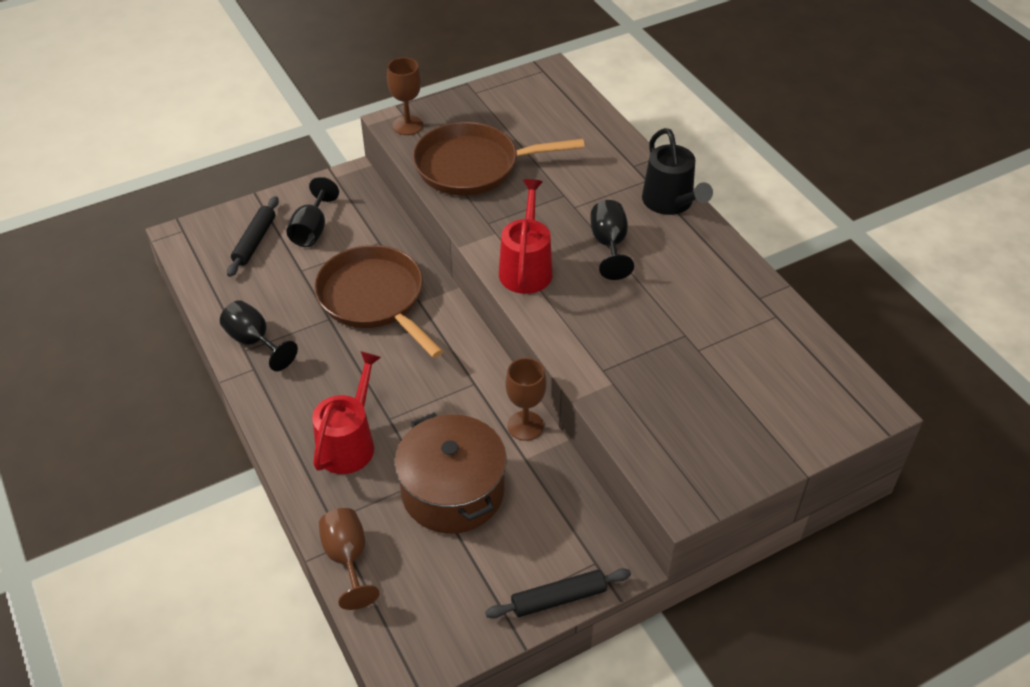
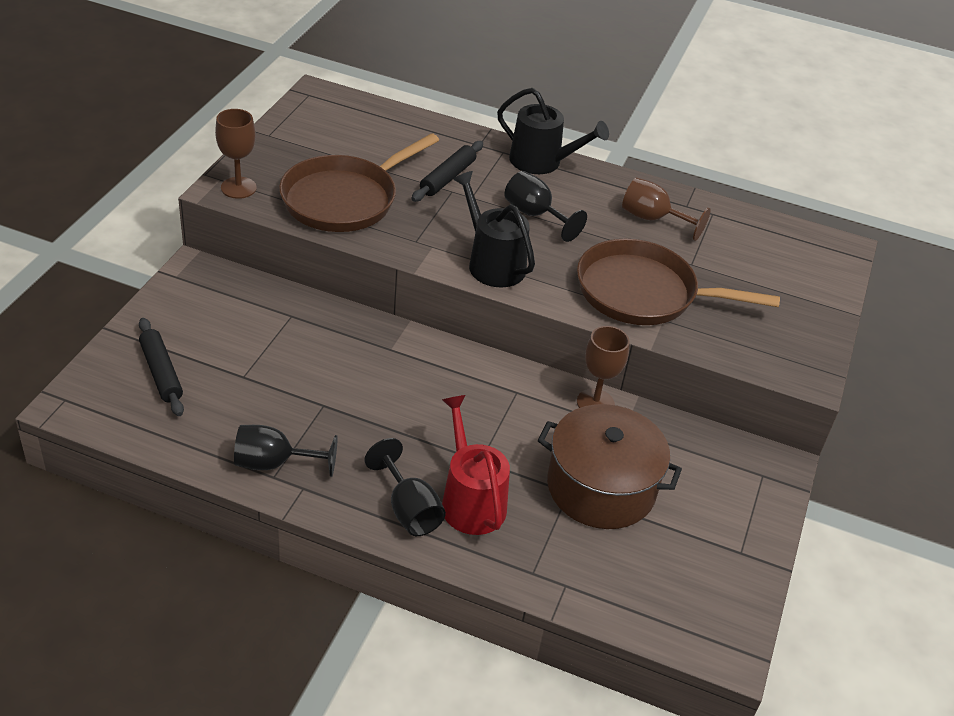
camera: 45 degrees left, 5 degrees down
(312, 230) = (210, 334): black goblet -> black goblet (409, 509)
(347, 559) = (583, 595): brown goblet -> brown goblet (653, 219)
(374, 299) = (346, 366): brown pan -> brown pan (643, 293)
(526, 268) = (492, 263): red watering can -> black watering can
(558, 598) = (769, 518): black rolling pin -> black rolling pin (447, 177)

